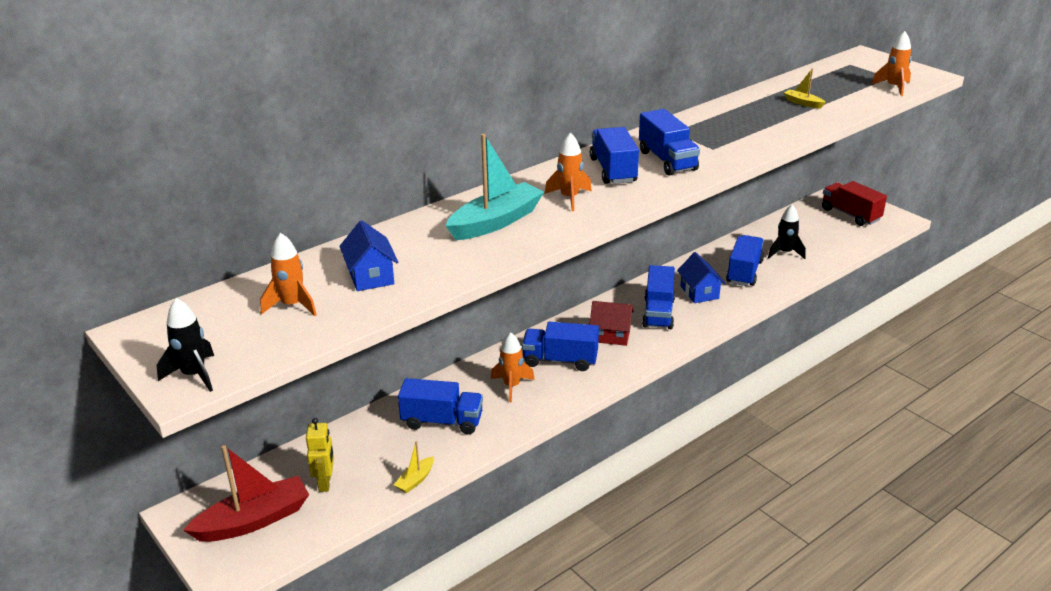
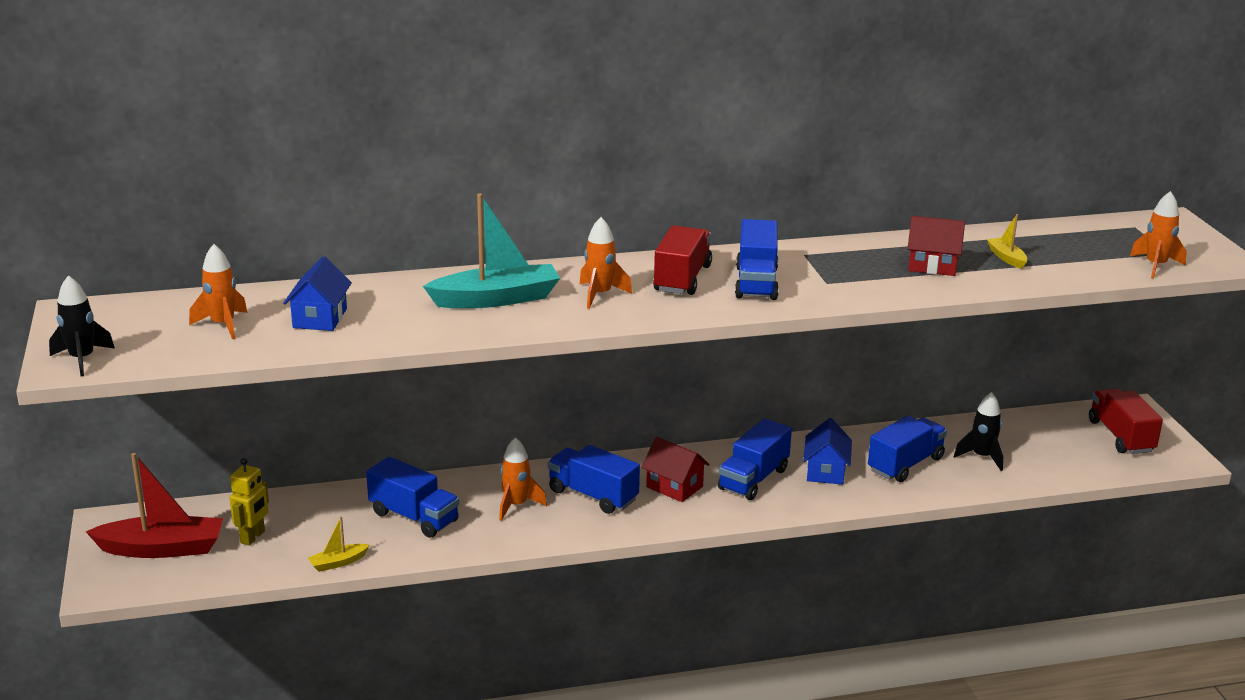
camera: 25 degrees right, 5 degrees down
(613, 170) = (682, 279): blue truck -> red truck
(765, 119) = (932, 266): none -> red house

